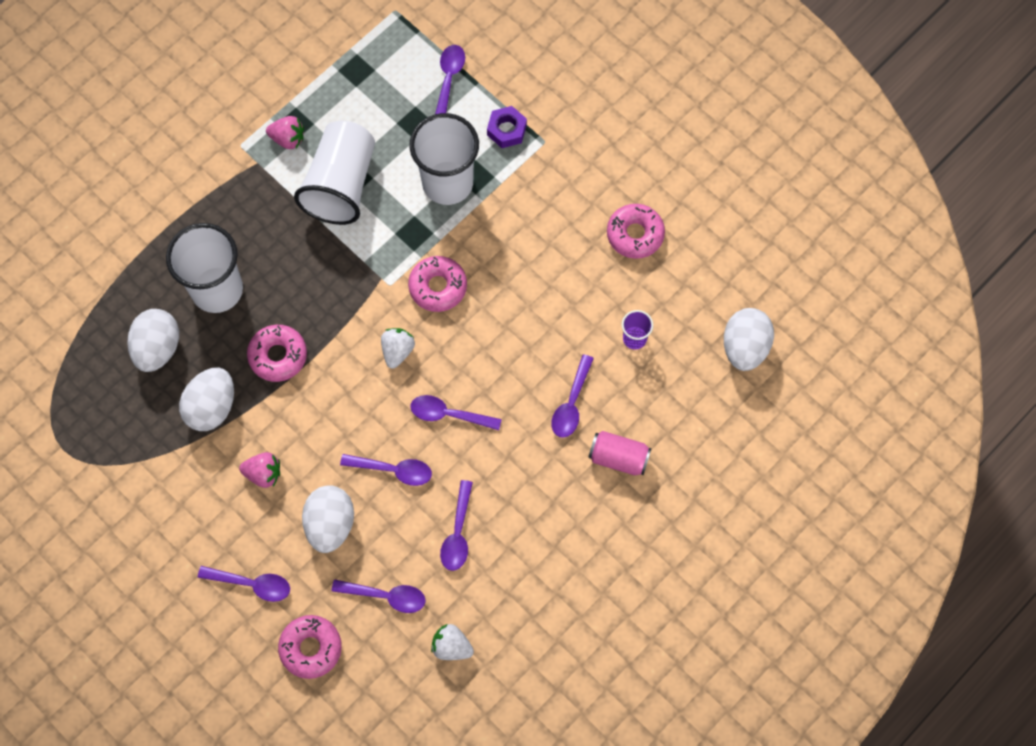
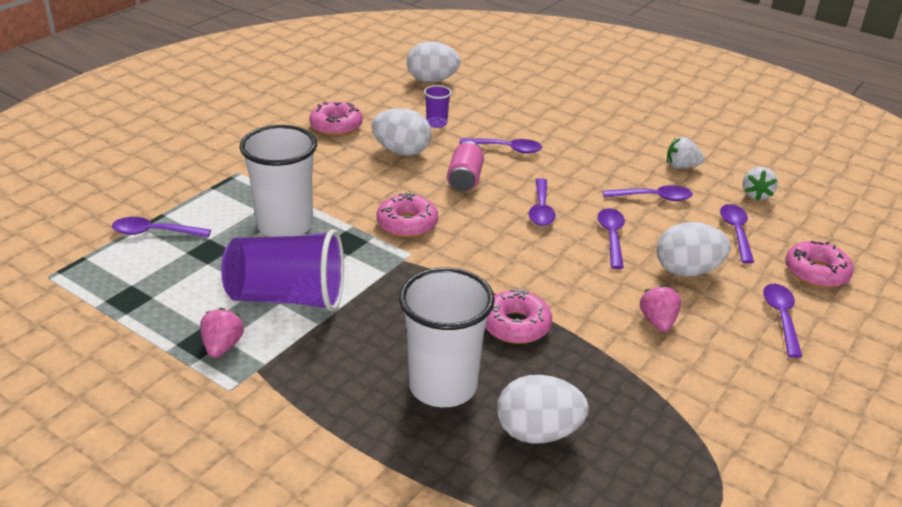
camera: 100 degrees left, 35 degrees down
(212, 407) = (598, 372): white egg -> white egg (401, 151)
(341, 184) = (288, 298): white cup -> purple cup
(397, 351) = (484, 243): white strawberry -> white strawberry (681, 166)
(506, 130) = (222, 194): purple nut -> none
(618, 458) = (546, 127): pink can -> pink can (465, 179)

